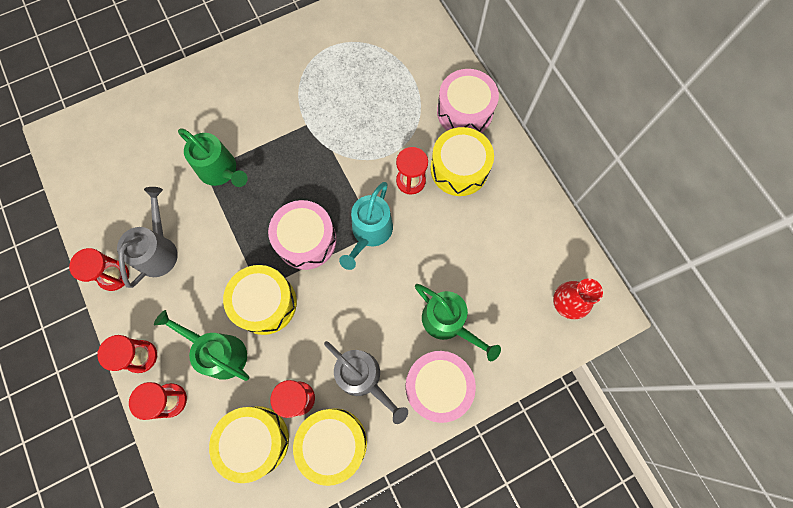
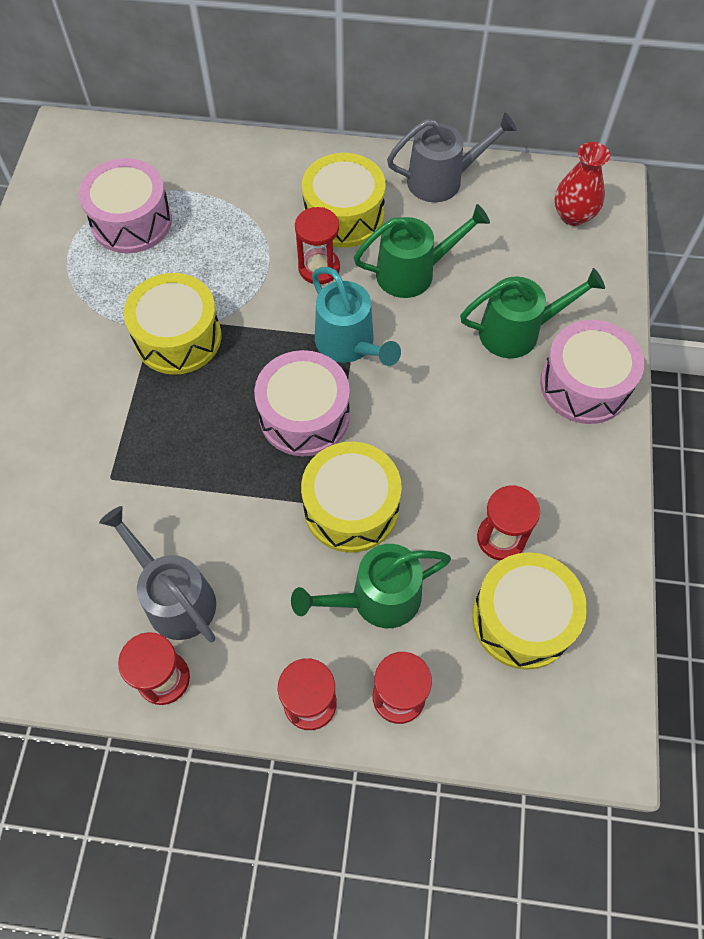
camera: 55 degrees left, 10 degrees down
(221, 171) = (127, 459): green watering can -> green watering can (413, 272)
(333, 443) = (581, 530): yellow drum -> yellow drum (178, 337)
(363, 378) = (523, 453): grey watering can -> grey watering can (442, 180)
(464, 111) = (279, 170): pink drum -> pink drum (131, 221)

